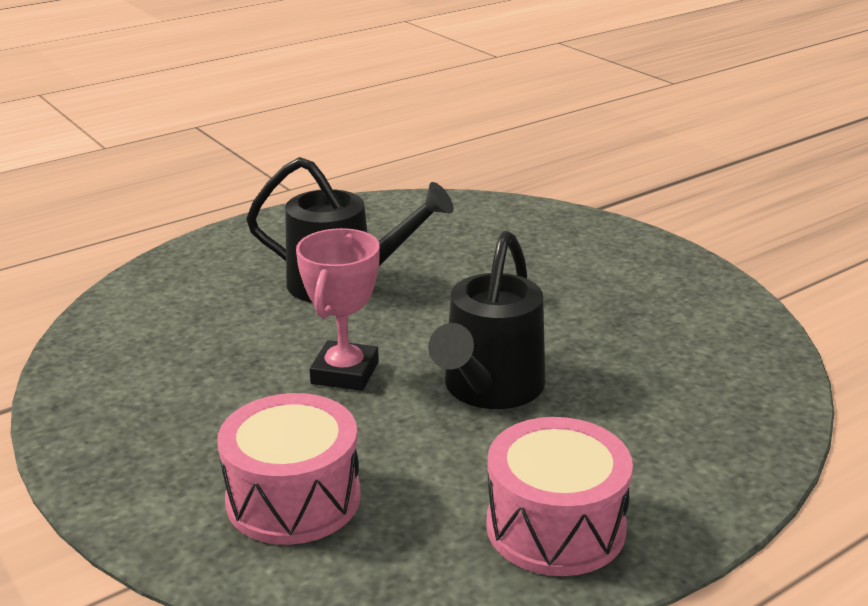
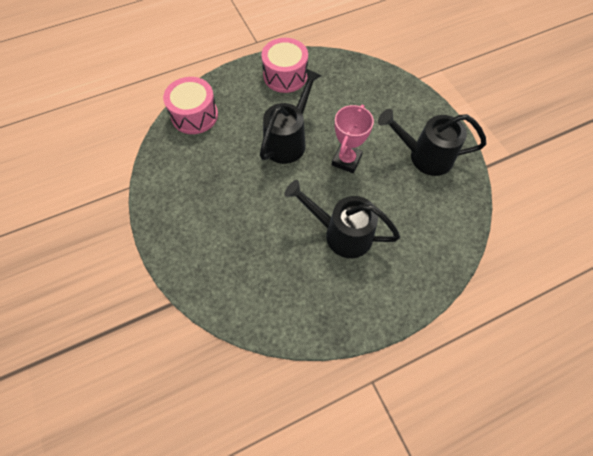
camera: 170 degrees left, 35 degrees up
(159, 399) = (424, 156): none -> black watering can
(293, 498) = (368, 98): pink drum -> pink drum (194, 115)

